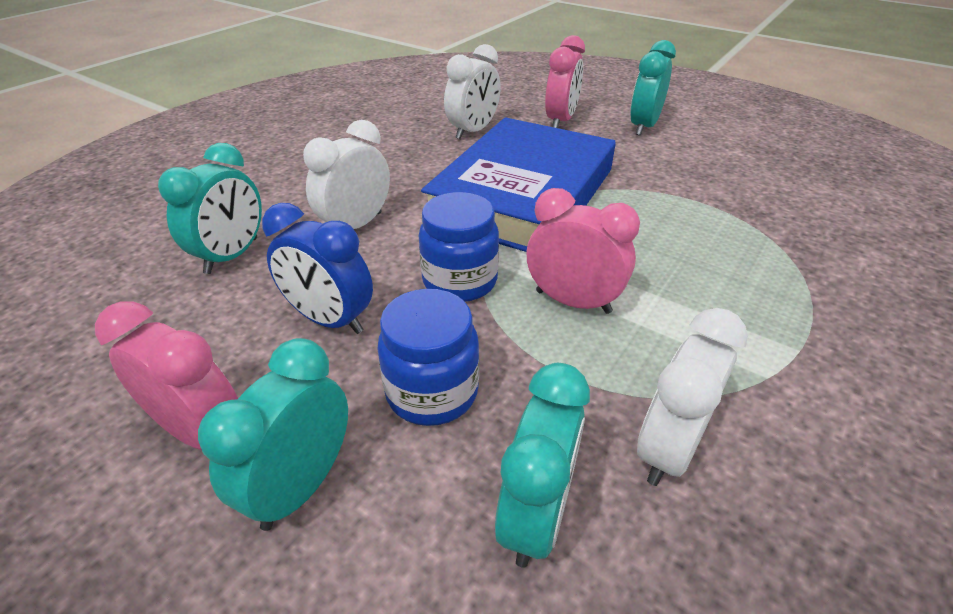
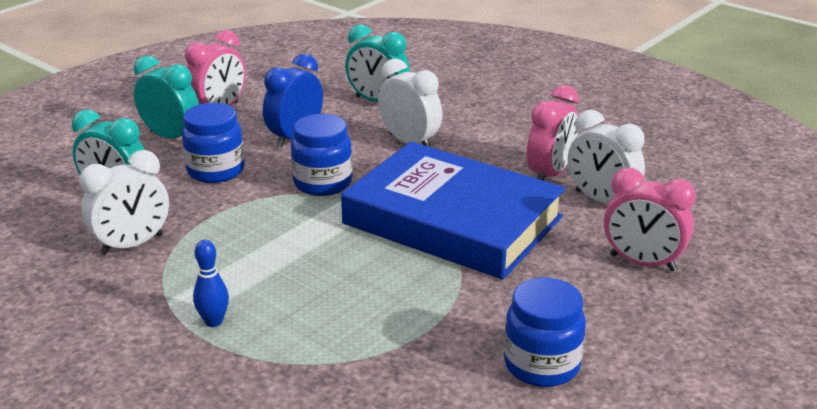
camera: 95 degrees right, 10 degrees down
(573, 302) = (282, 228): pink clock -> pink clock (550, 174)
(643, 126) = (634, 328): turquoise clock -> none
(668, 449) = (132, 245): white clock -> white clock turned 105 degrees clockwise
(707, 156) = (541, 365): none -> blue jar
(778, 328) = (214, 321): none -> blue bowling pin

